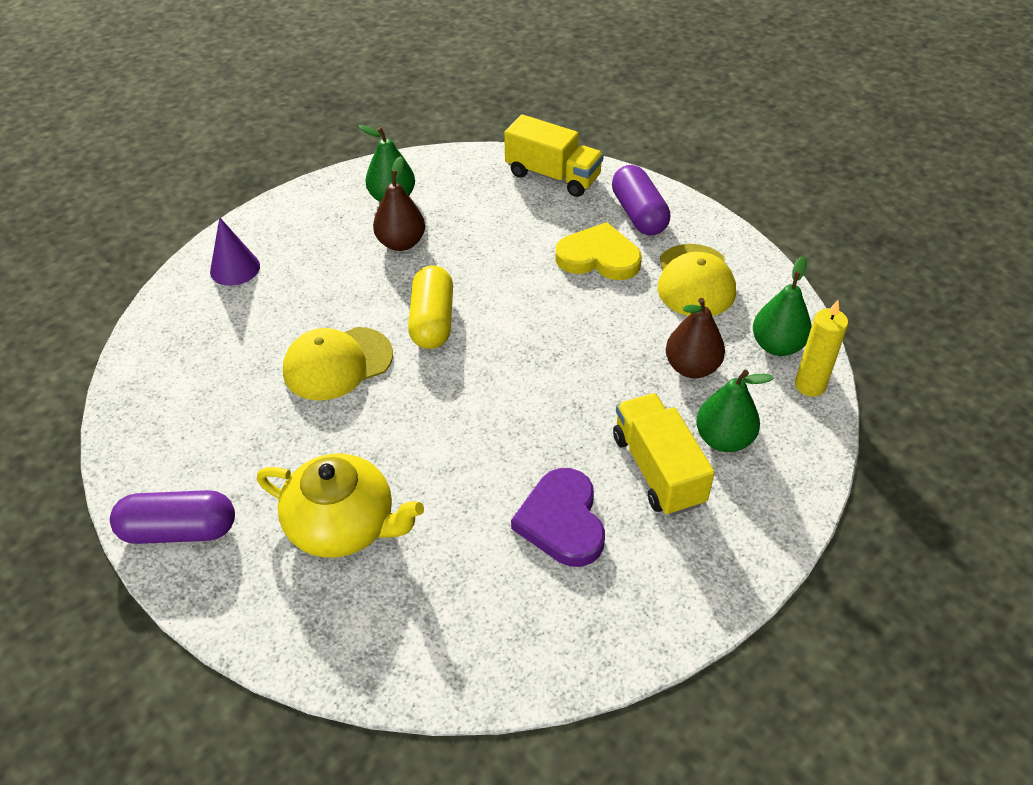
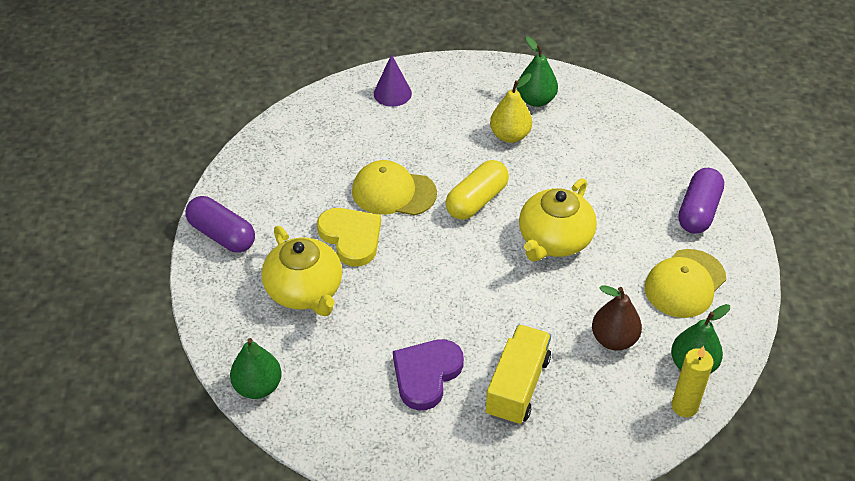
camera: 40 degrees right, 0 degrees up
(401, 243) = (510, 135): brown pear -> yellow pear
(544, 313) = (554, 240): none -> yellow teapot
(553, 176) = (665, 146): yellow truck -> none
(599, 257) = (633, 225): yellow heart -> yellow heart (351, 237)
(724, 439) = (582, 398): green pear -> green pear (258, 387)

